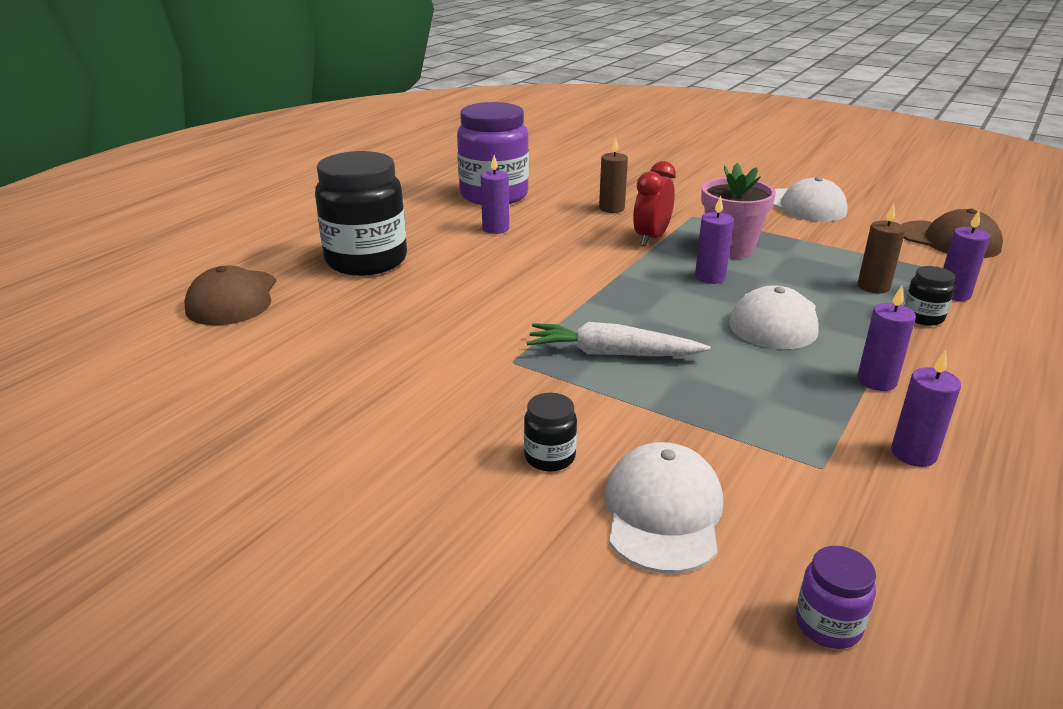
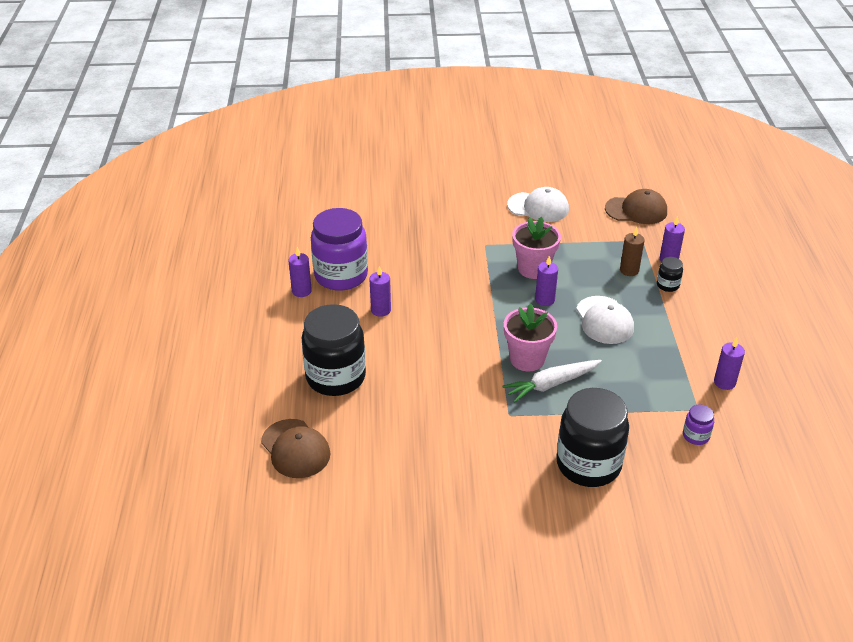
camera: 35 degrees left, 10 degrees up
(549, 457) = (588, 464): black jar -> black jar, size x2.35
(611, 208) = (430, 258): brown candle -> none
(611, 319) = (527, 359): none -> pink flower pot
(651, 238) = (482, 278): red clock -> none
(663, 512) = (659, 467): white cap -> none
(828, 625) = (755, 485): purple jar -> purple jar (696, 436)
(876, 381) = (680, 343): purple candle -> purple candle (301, 291)

